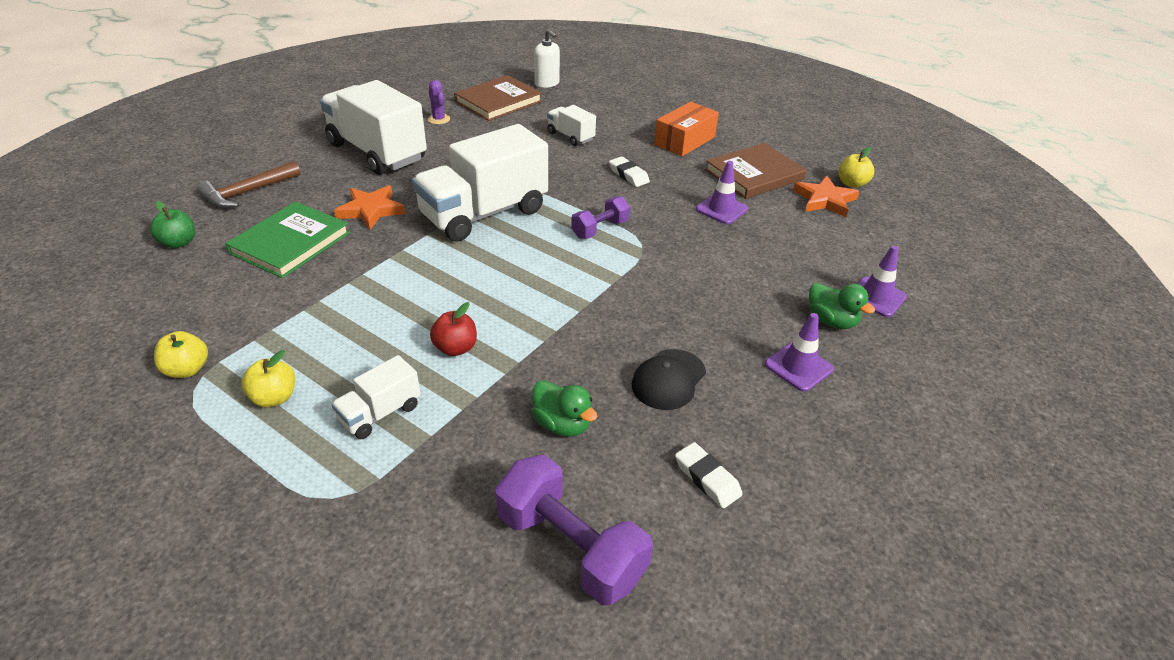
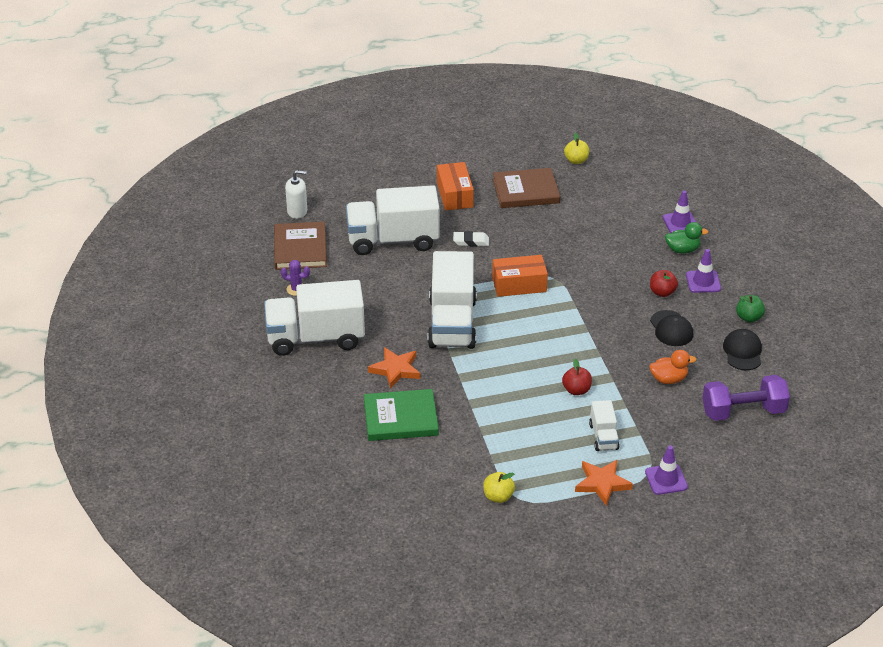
camera: 50 degrees left, 0 degrees up
(179, 243) = (348, 467): green apple -> green apple (749, 318)
(247, 193) = (310, 418): brown hammer -> none
(274, 398) = (555, 470): yellow apple -> none
(290, 243) = (400, 418): green book -> green book turned 75 degrees counterclockwise
(562, 424) = (668, 379): green duck -> orange duck
(570, 136) = (393, 240): white truck -> white truck, size x2.13
(600, 229) = (519, 284): purple dumbbell -> orange box
(707, 478) = (742, 352): white eraser -> black cap
(721, 209) = (548, 226): purple traffic cone -> purple traffic cone (666, 479)
(728, 339) = (662, 292): none -> red apple
(754, 174) = (526, 191): brown book -> brown book turned 75 degrees clockwise
(824, 200) = (581, 182): orange star -> orange star (602, 483)

